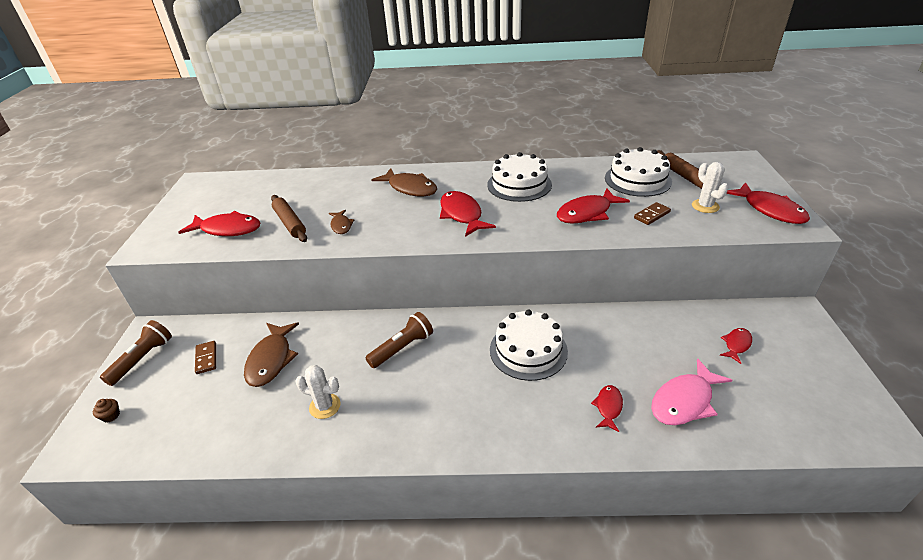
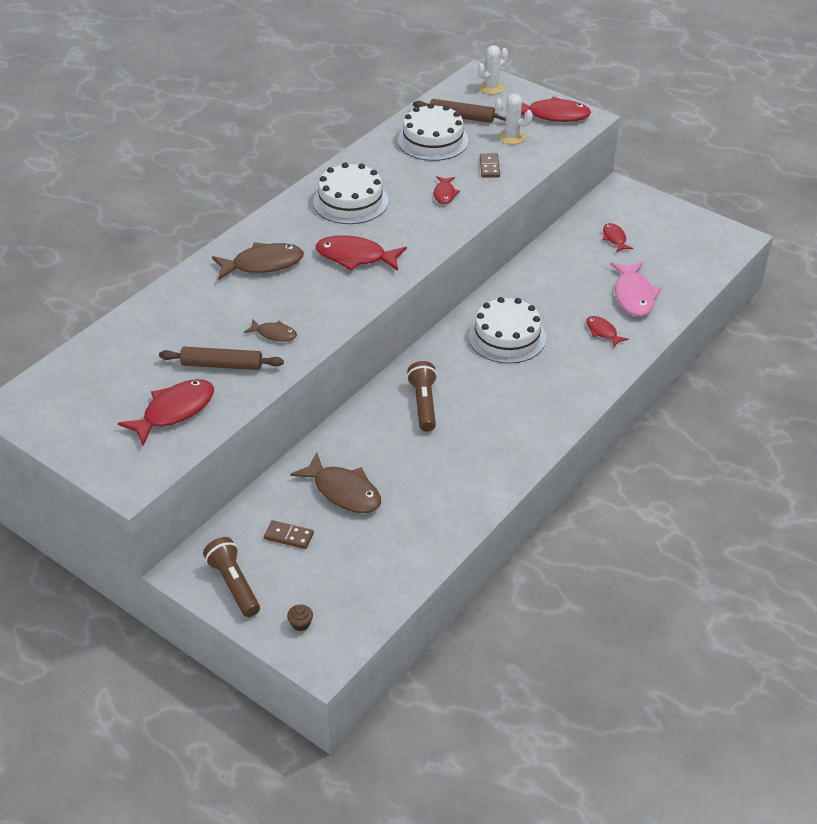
camera: 55 degrees left, 5 degrees up
(325, 406) = (442, 477): white cactus -> white cactus (491, 88)
(587, 213) = (444, 194): red fish -> red fish, size x0.55

